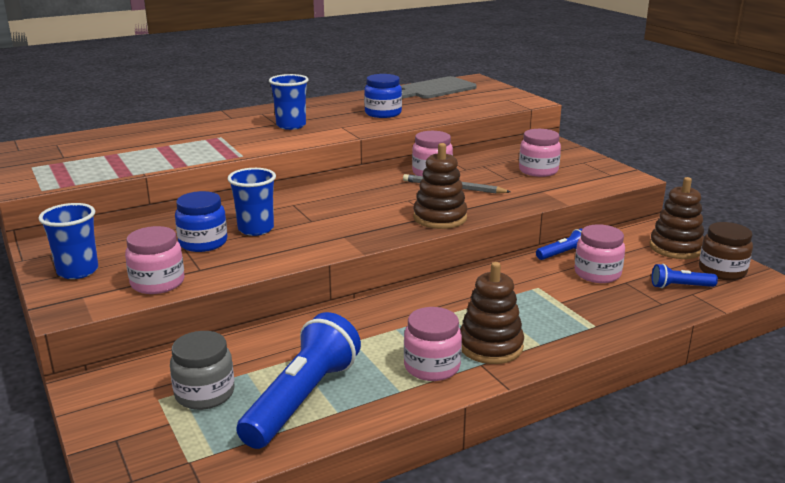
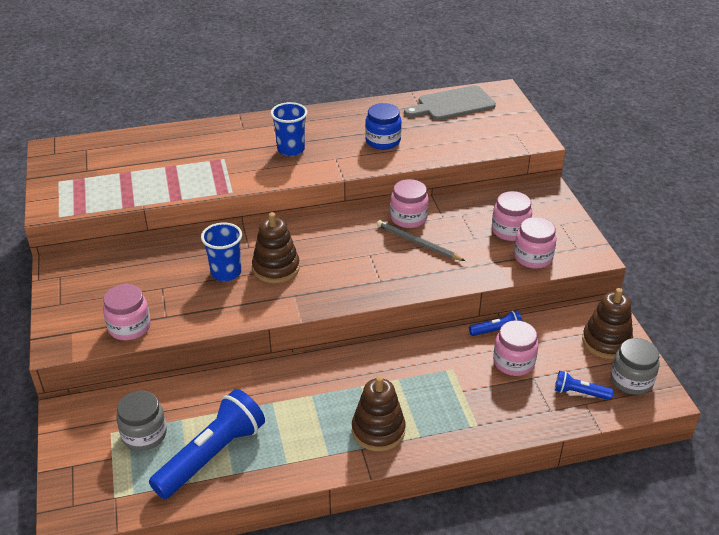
camera: 15 degrees right, 15 degrees up
(78, 271) = (75, 301): blue cup -> none
(203, 243) = (178, 283): blue jar -> none
(432, 367) = (321, 443): pink jar -> pink jar (533, 257)
(440, 218) = (386, 285): brown stacking toy -> brown stacking toy (276, 268)
(722, 271) = (631, 380): brown jar -> grey jar

